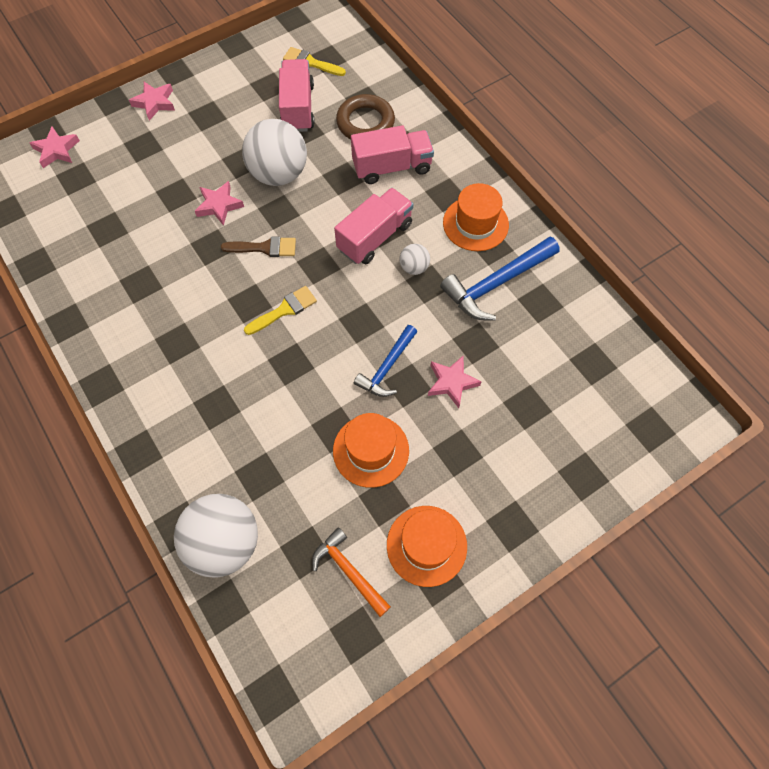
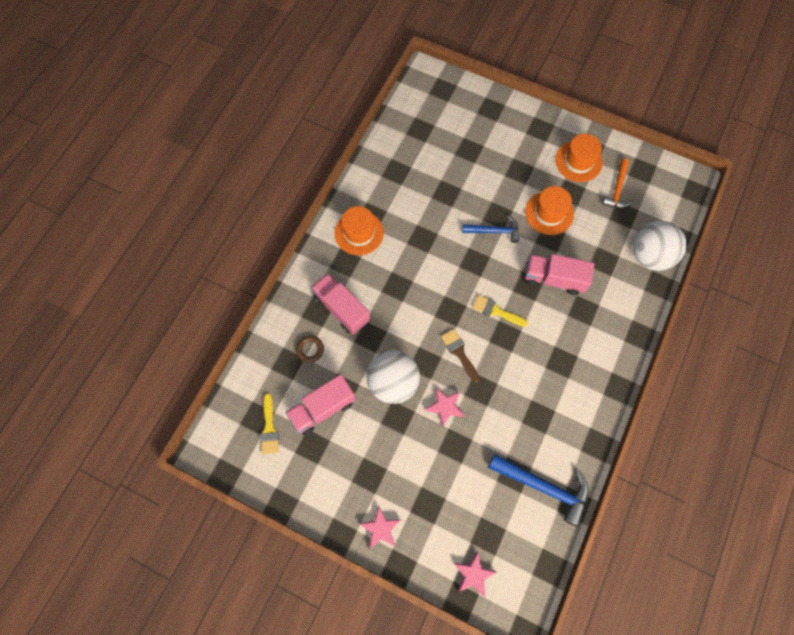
camera: 120 degrees left, 5 degrees up
(365, 123) = (310, 349): brown ring -> brown ring, size x0.56
(375, 237) = (407, 288): pink truck -> pink truck (554, 279)
(414, 267) = (416, 252): white ball -> none
(451, 382) = (480, 193): pink star -> none
(496, 284) = (398, 200): blue hammer -> blue hammer (544, 487)

